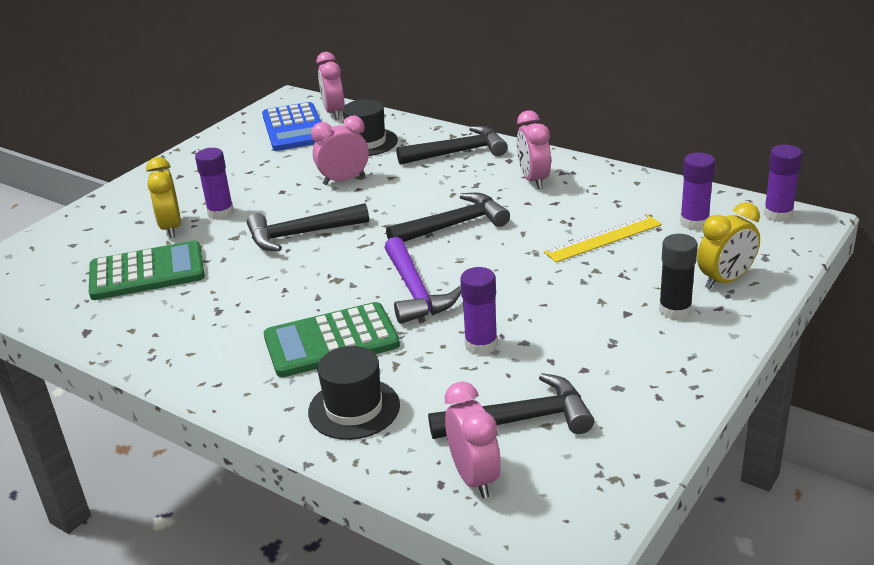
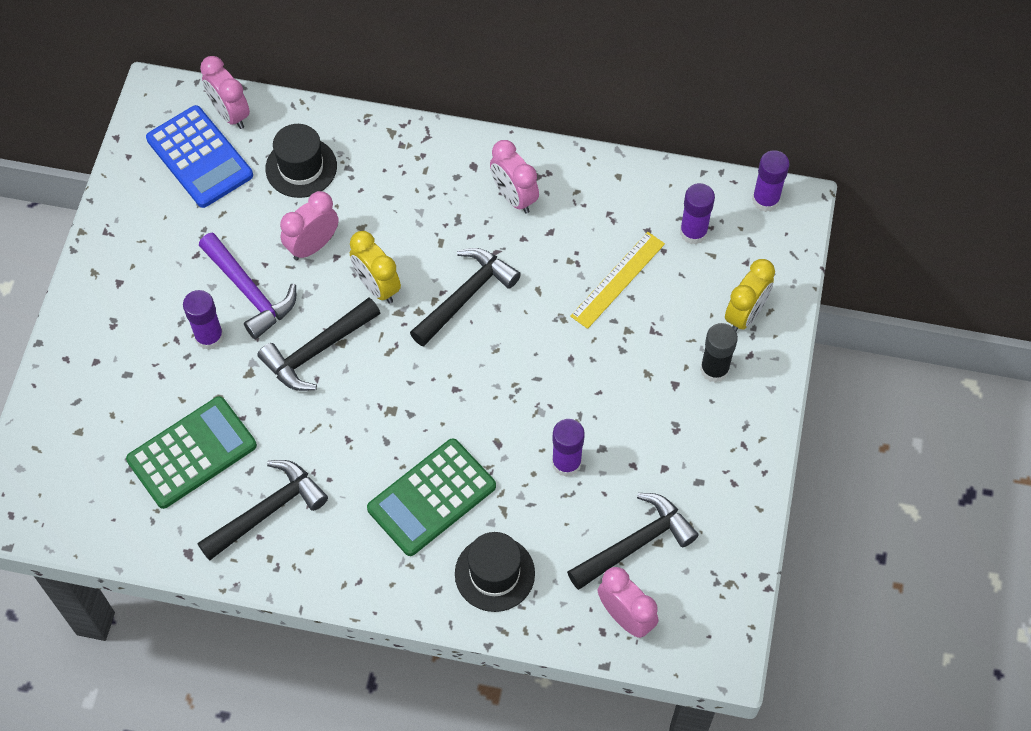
camera: 25 degrees left, 30 degrees up
(171, 228) = (170, 376): yellow clock -> yellow clock (377, 287)
(415, 291) = (475, 407): purple hammer -> purple hammer (249, 292)
(458, 152) = (413, 164): black hammer -> black hammer (267, 511)

